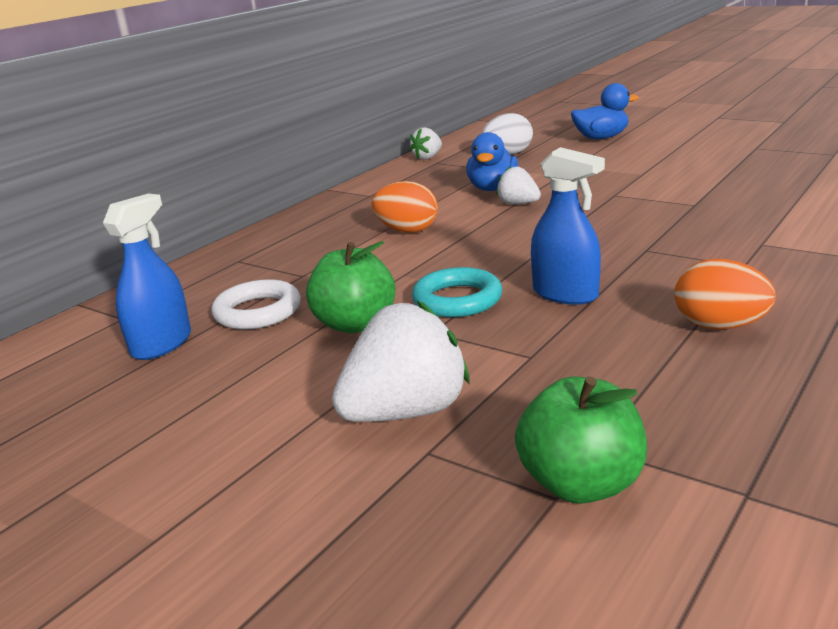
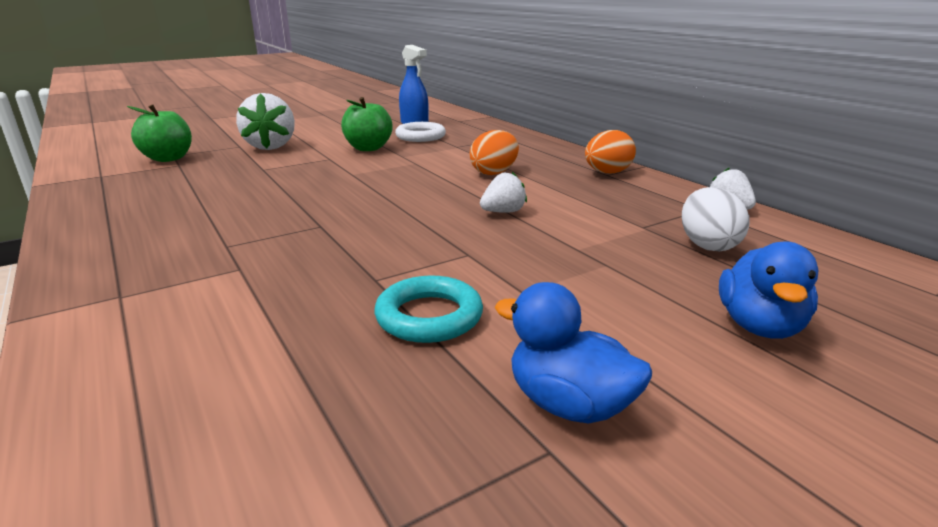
camera: 110 degrees right, 0 degrees up
(457, 300) = (354, 167): turquoise ring -> turquoise ring (429, 316)
(492, 188) = (566, 212): blue duck -> blue duck (569, 404)
(565, 294) = (306, 188): blue spray bottle -> none
(719, 326) = (186, 209): orange egg -> orange egg (607, 173)

